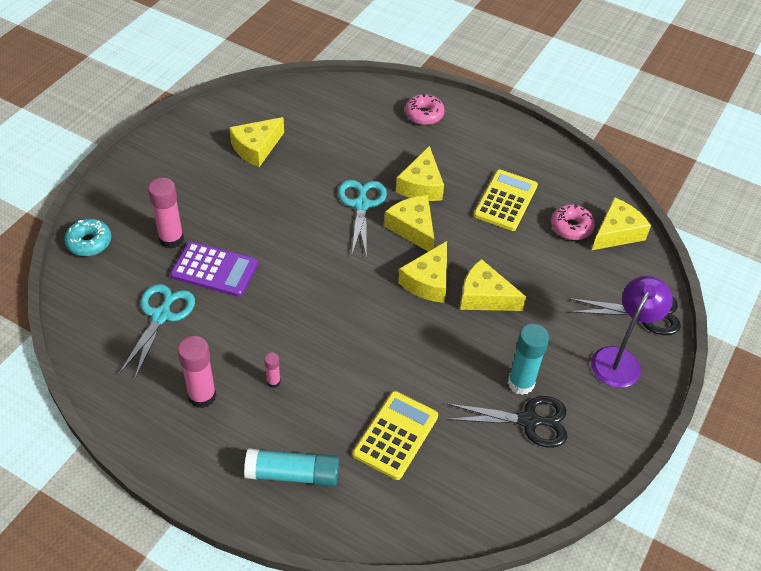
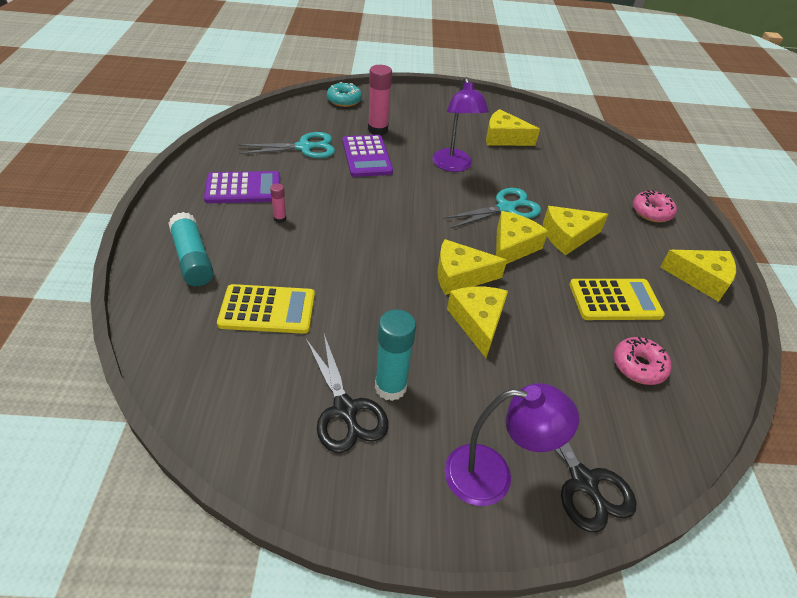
camera: 60 degrees right, 5 degrees down
(202, 396) = (243, 188): pink glue stick -> purple calculator
(276, 209) = (454, 166): none -> purple lamp
(616, 233) = (676, 413): yellow cheese -> yellow cheese (701, 279)

